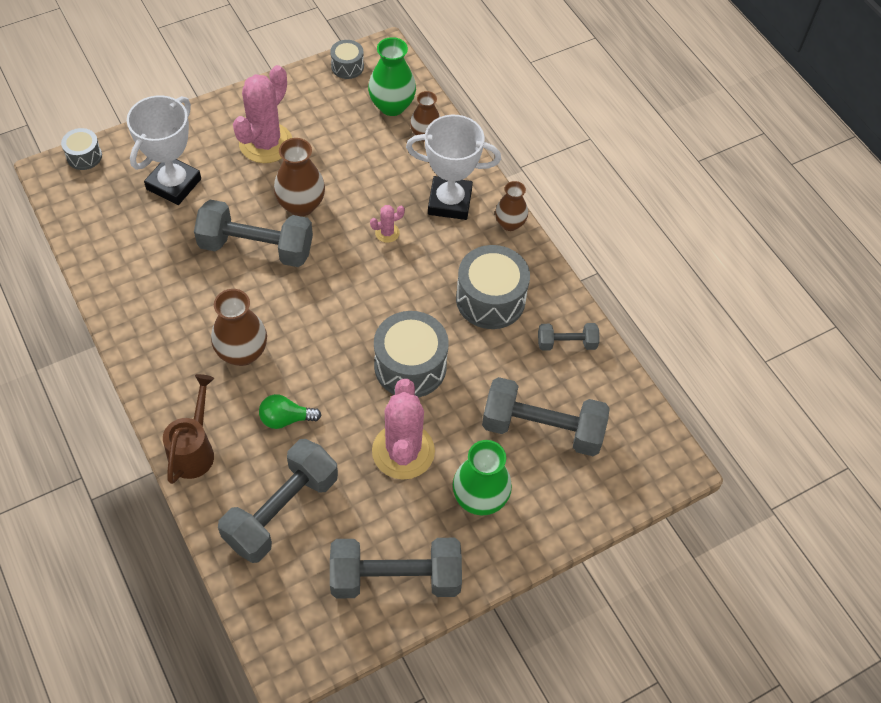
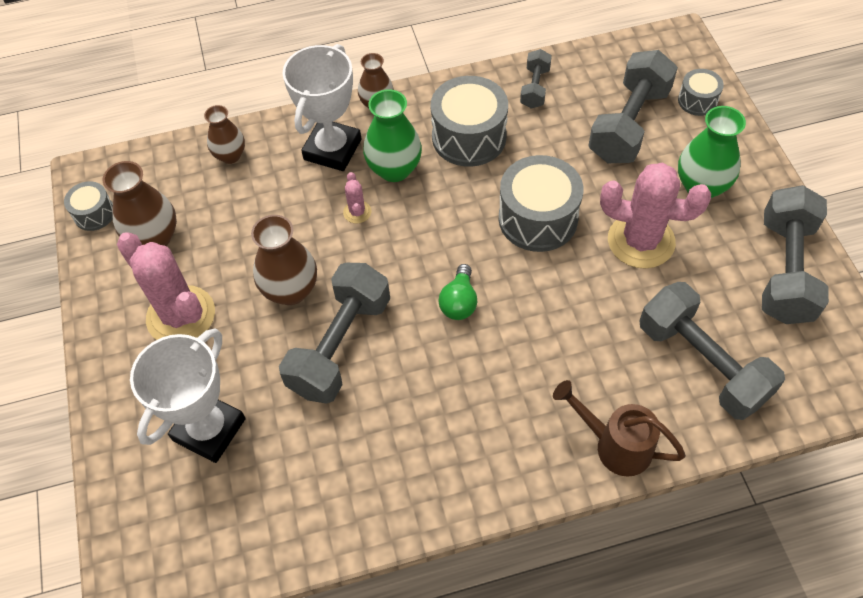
camera: 70 degrees left, 0 degrees up
(84, 156) = (117, 543): grey drum -> grey drum (697, 101)
(174, 184) = (209, 429): white trophy -> white trophy turned 75 degrees clockwise
(242, 353) = (489, 378): brown vase -> brown vase (154, 238)
(286, 419) = (586, 344): green light bulb -> green light bulb (459, 302)
(392, 106) = (175, 179): green vase -> green vase (394, 169)

